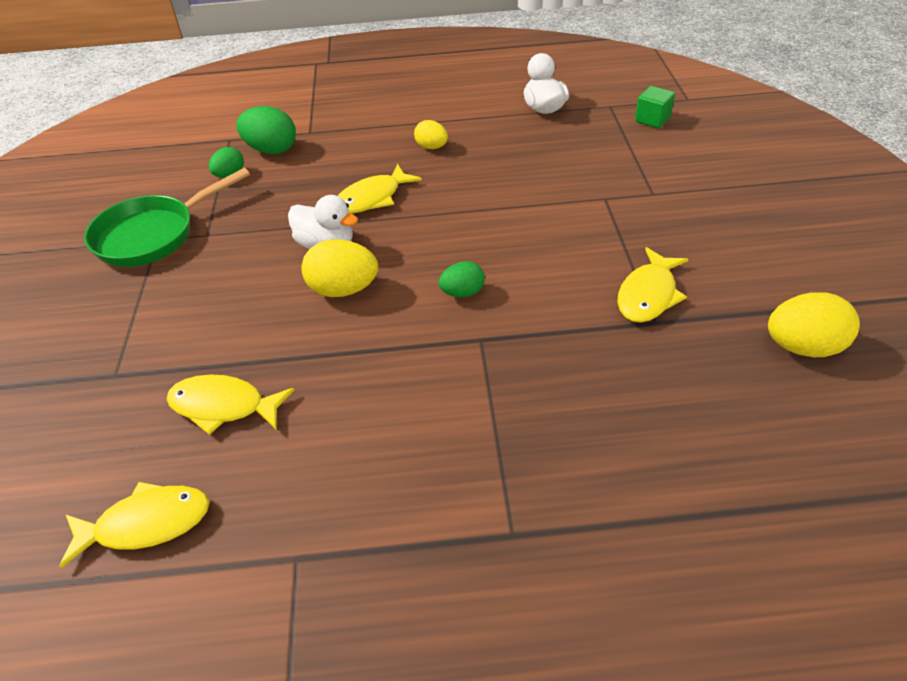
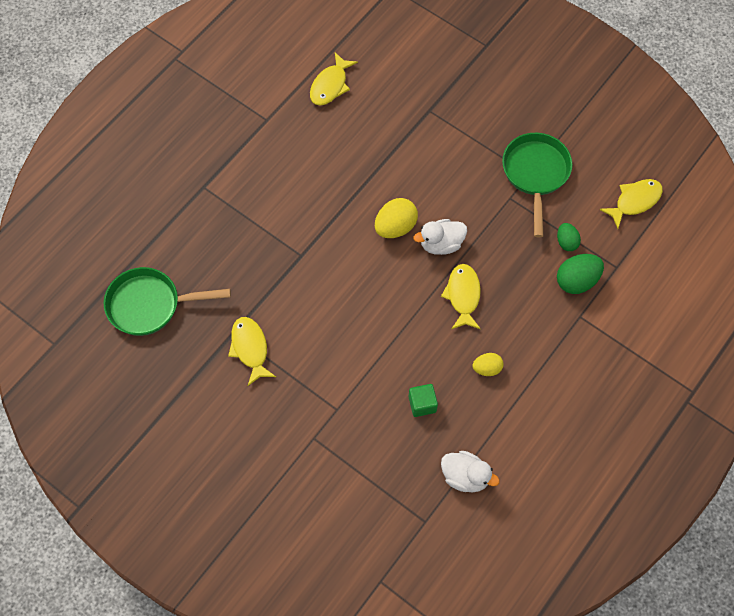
camera: 130 degrees right, 20 degrees up
(223, 406) = (366, 137): yellow fish -> yellow fish (634, 201)
(462, 293) = (338, 273): green egg -> none
(652, 119) = (381, 527): green cube -> green cube (422, 404)
(752, 429) = (150, 305): none -> green pan
(803, 347) = (156, 373): yellow egg -> none

